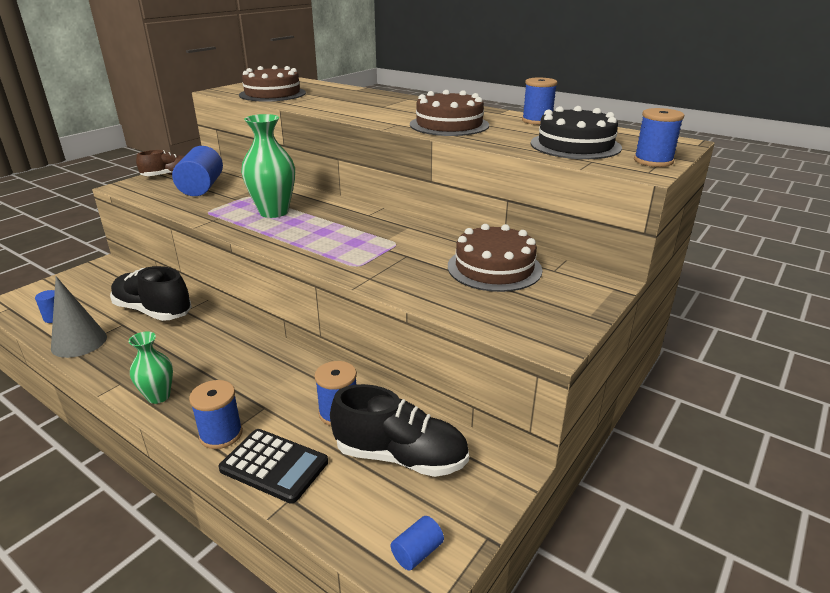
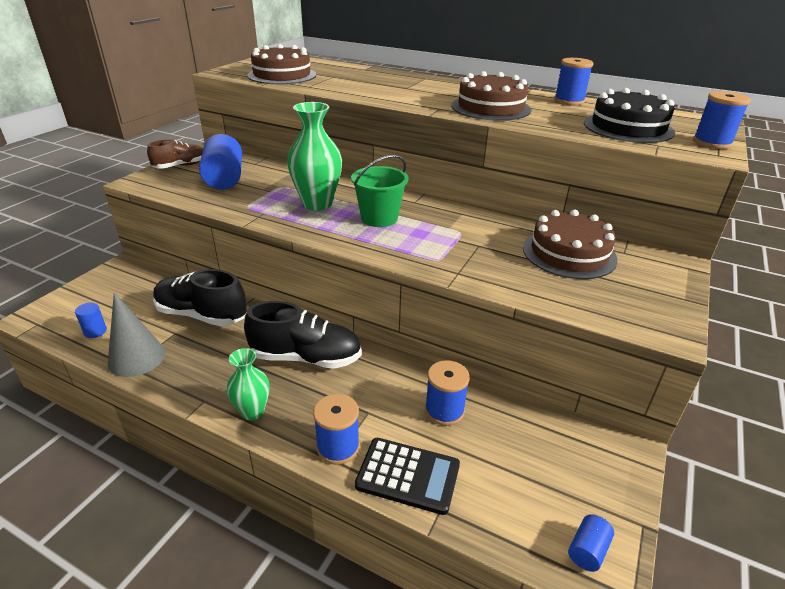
camera: 10 degrees left, 5 degrees up
(324, 227) = (379, 218): none -> green bucket
(400, 457) = (525, 451): black shoe -> black shoe (306, 357)

